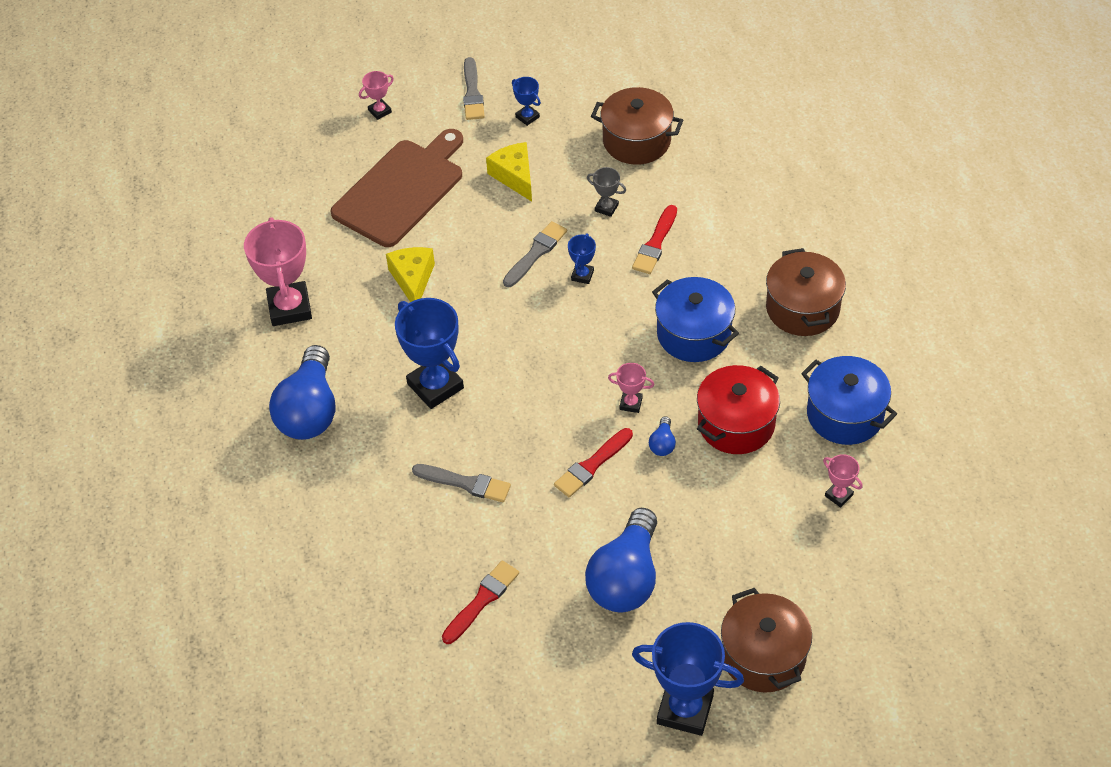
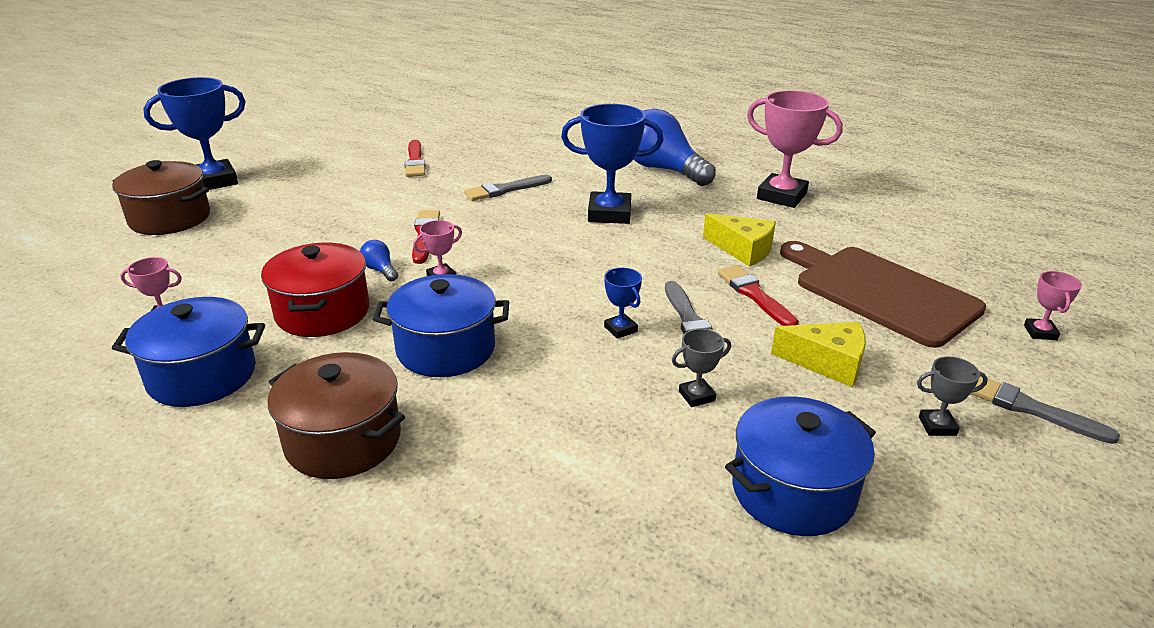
camera: 130 degrees right, 20 degrees down
(401, 190) = (880, 292): brown cutting board -> brown cutting board turned 150 degrees clockwise
(527, 117) = (937, 426): blue trophy -> grey trophy
(626, 578) = (324, 204): blue light bulb -> none
(636, 141) = (793, 491): brown pot -> blue pot
(655, 243) = (595, 397): red brush -> red brush (755, 295)

